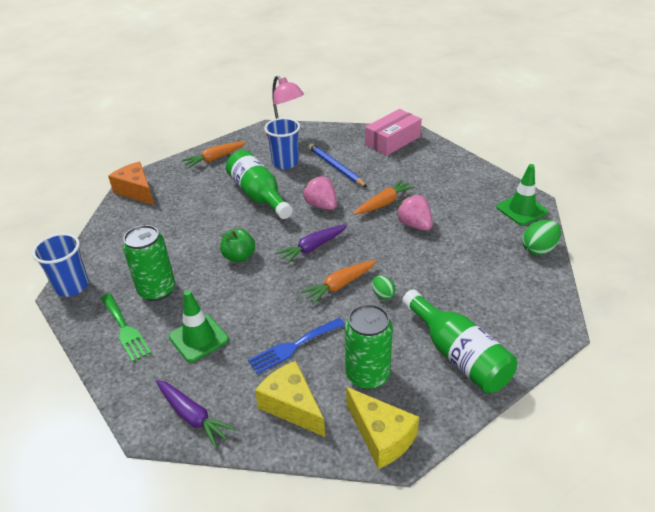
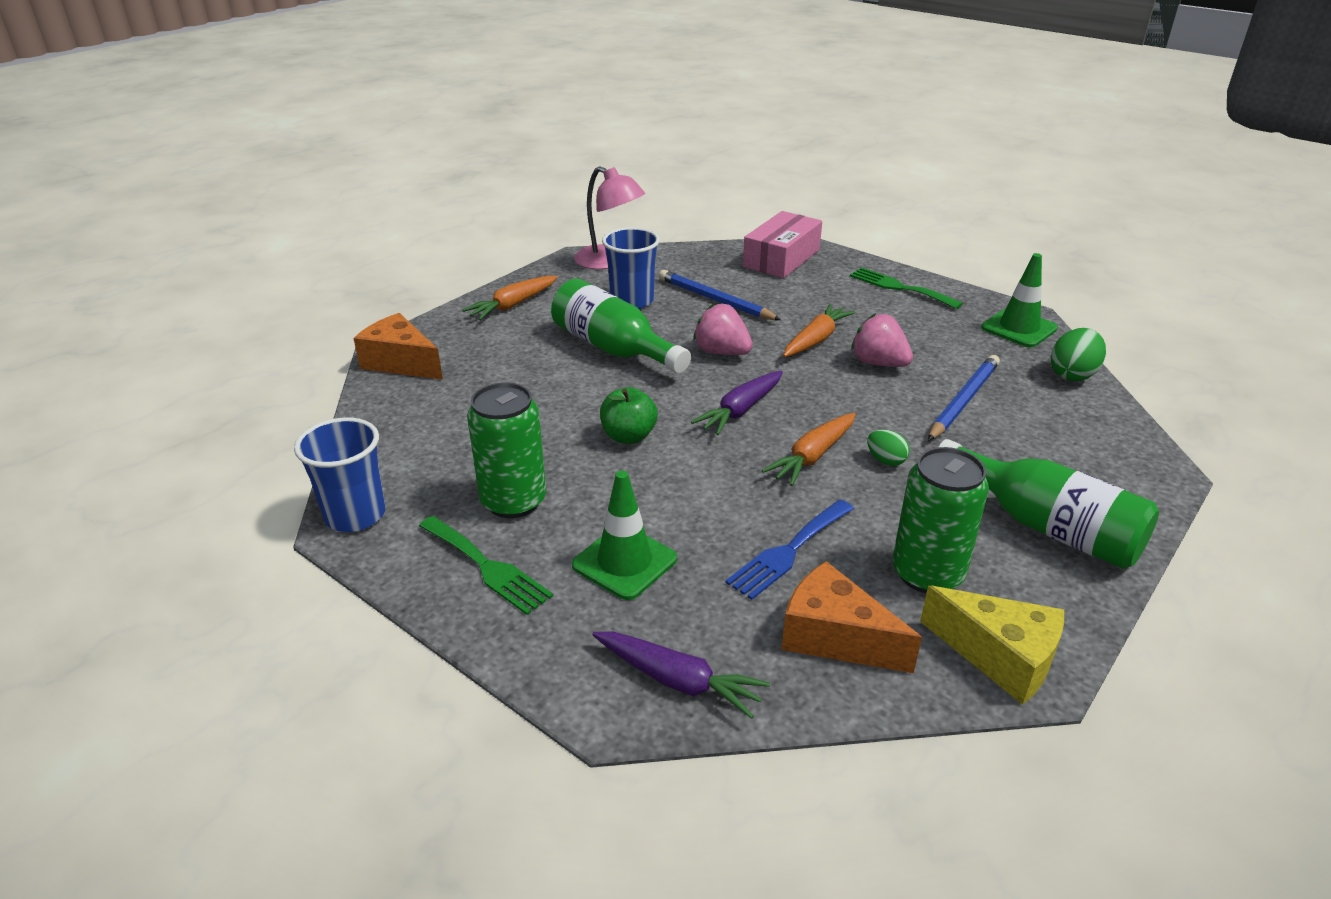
camera: 15 degrees left, 5 degrees down
(292, 406) = (835, 637): yellow cheese -> orange cheese
(454, 259) = (963, 401): none -> blue pencil
(458, 170) = (900, 287): none -> green fork

